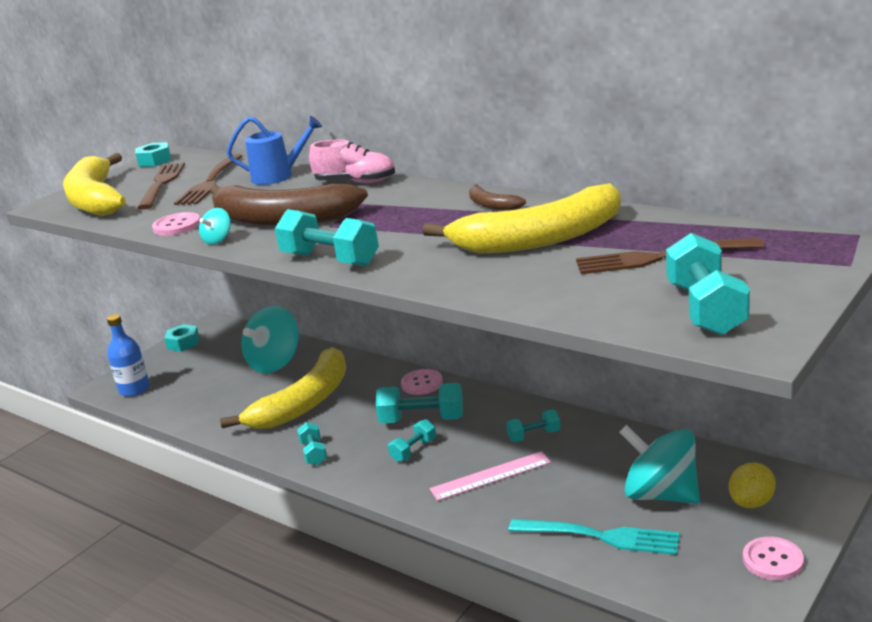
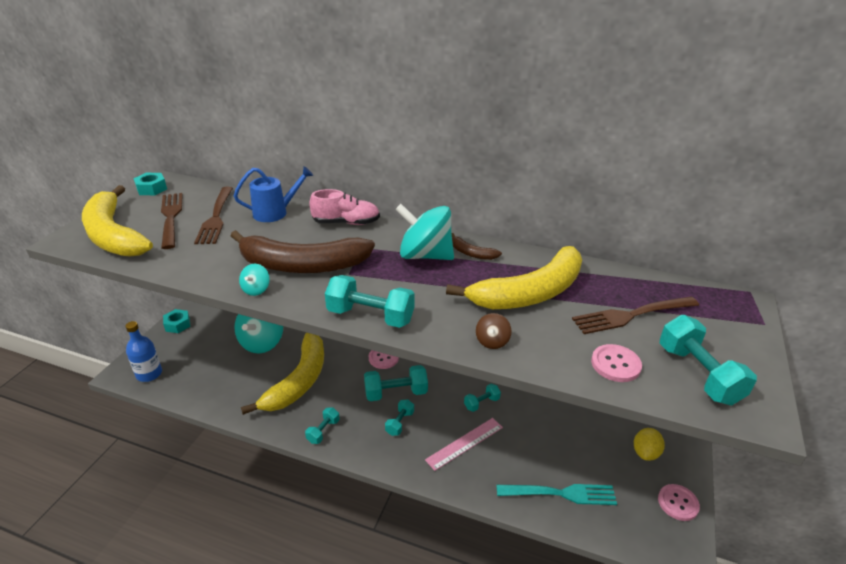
camera: 20 degrees left, 10 degrees up
(177, 226) = (209, 271): pink button -> pink button (615, 364)
(314, 453) = (323, 431): turquoise dumbbell -> turquoise dumbbell turned 60 degrees clockwise
(458, 280) = (492, 341): none -> brown spinning top
(661, 494) = (586, 451): turquoise spinning top -> turquoise spinning top (425, 255)

